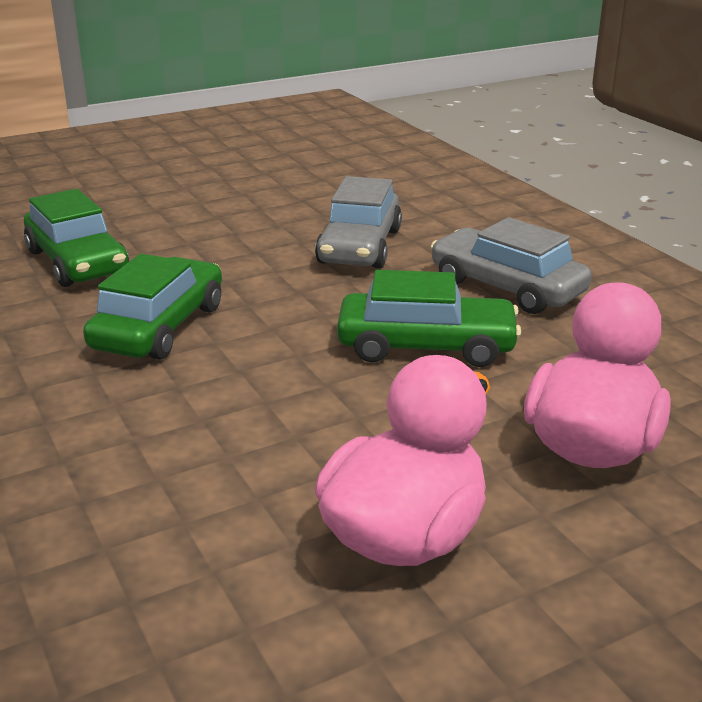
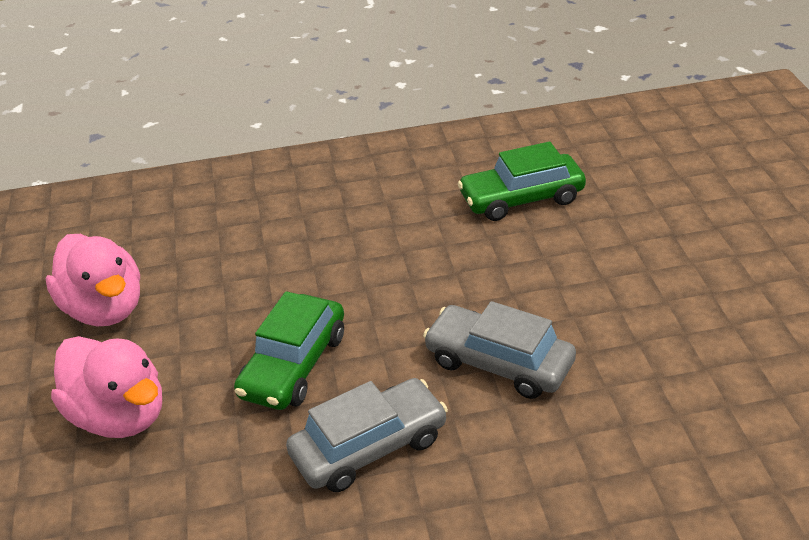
camera: 110 degrees right, 10 degrees up
(159, 327) = (392, 234): green car -> none

